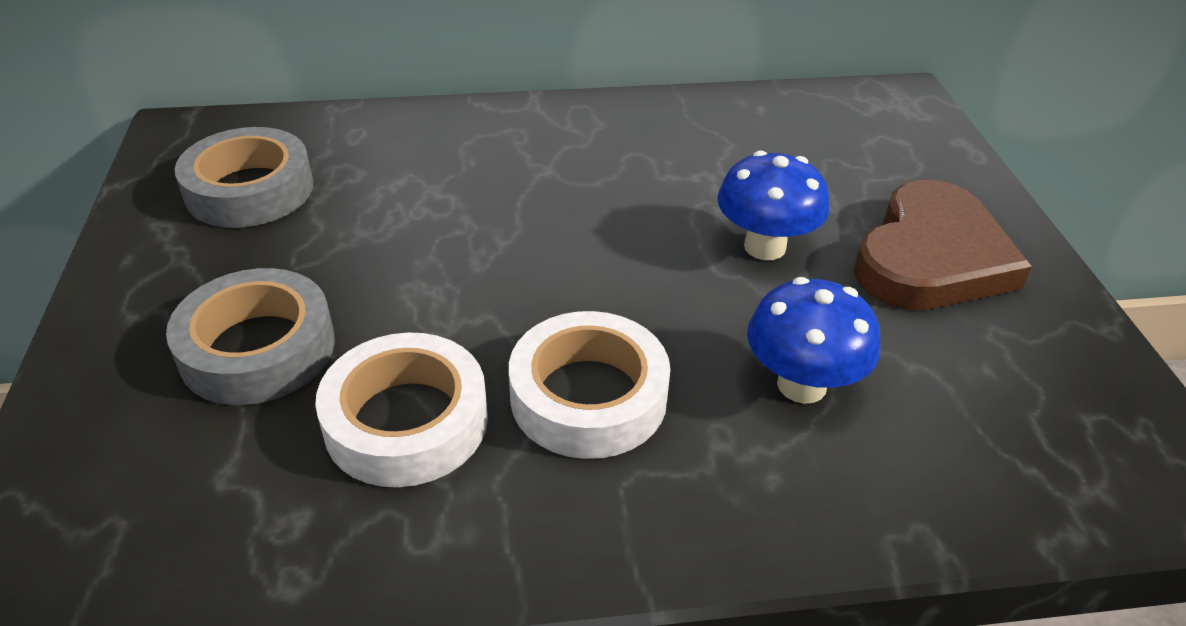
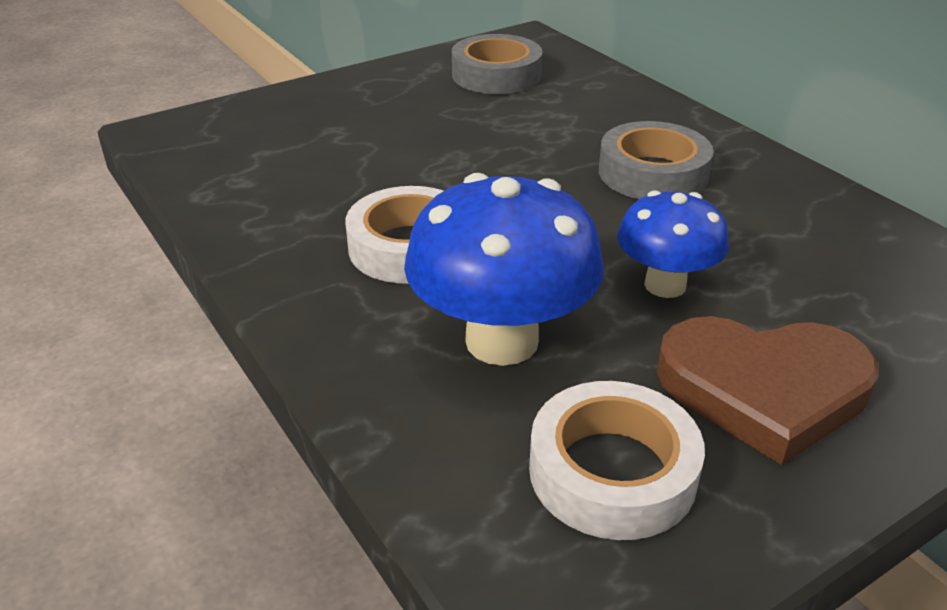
camera: 65 degrees right, 5 degrees down
(258, 348) = (361, 127): grey tape -> grey tape (653, 173)
(406, 421) = (338, 190): white tape -> white tape (612, 472)
(801, 385) = (502, 341): blue mushroom -> blue mushroom, size x1.62

